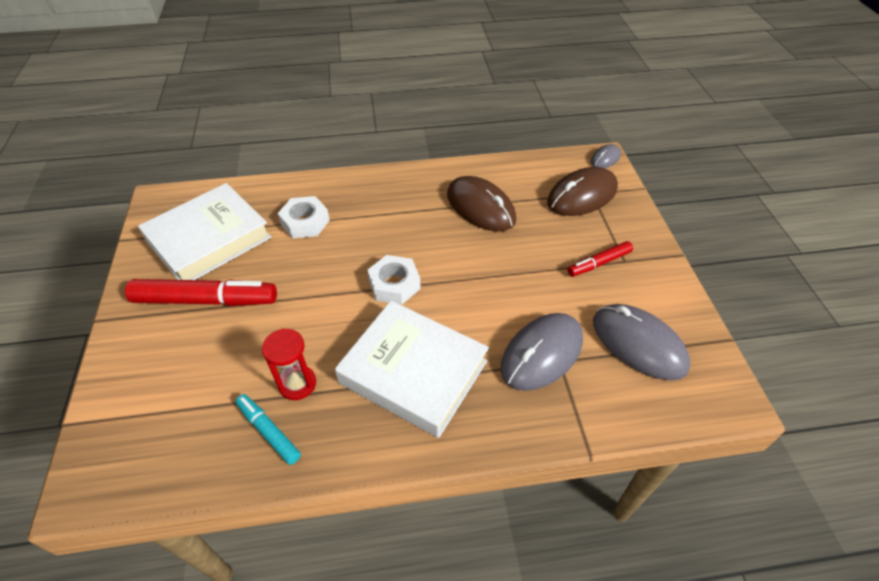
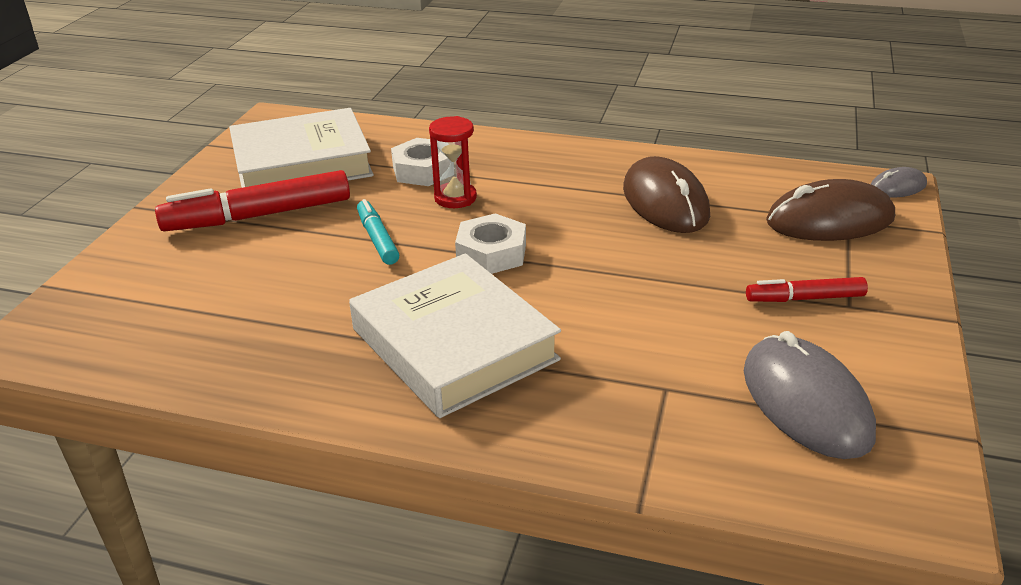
camera: 25 degrees right, 15 degrees down
(205, 300) = (259, 216): red marker -> red marker turned 135 degrees clockwise
(269, 432) = (241, 352): turquoise marker -> turquoise marker (377, 239)
(297, 384) = (305, 317): red hourglass -> red hourglass (455, 198)
(542, 353) = (645, 373): grey mouse -> none

